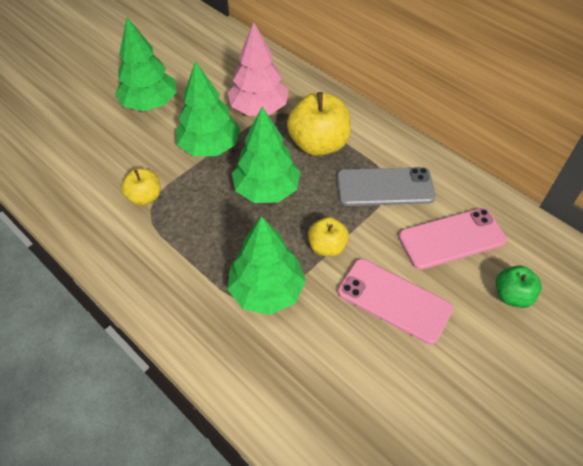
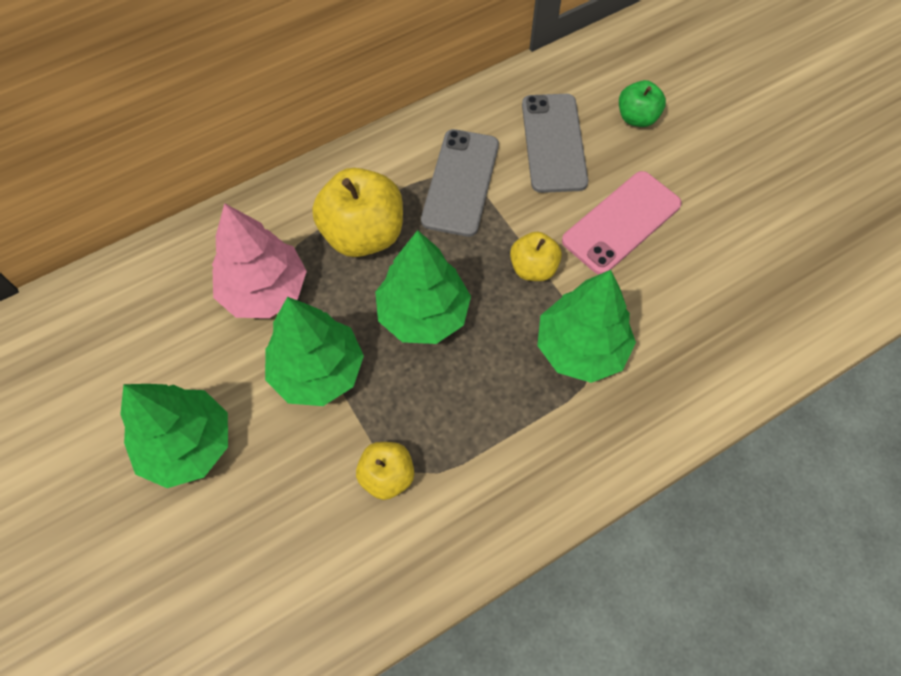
camera: 75 degrees left, 10 degrees up
(451, 238) = (553, 143): pink phone -> grey phone

